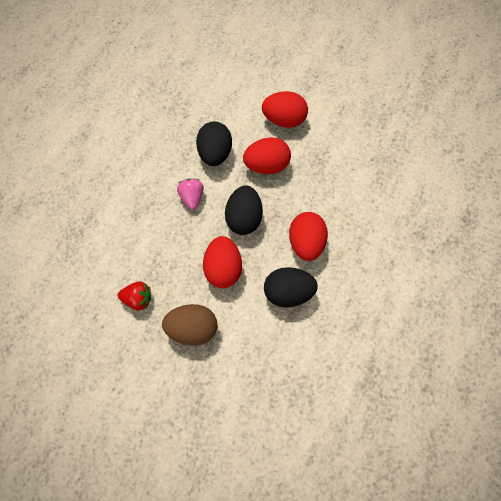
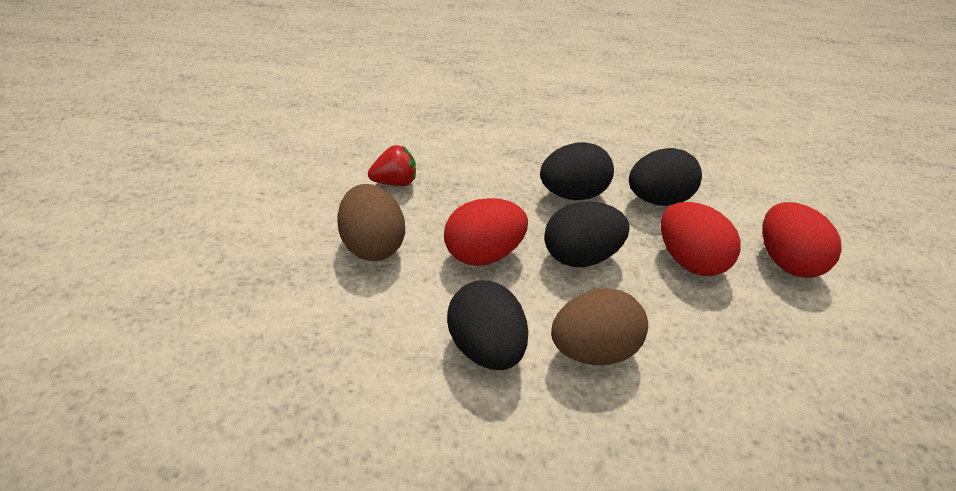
camera: 65 degrees right, 25 degrees down
(138, 299) = (395, 182): red strawberry -> red strawberry turned 90 degrees counterclockwise
(192, 197) = (572, 194): pink strawberry -> black egg
(306, 243) = (592, 350): red egg -> brown egg

